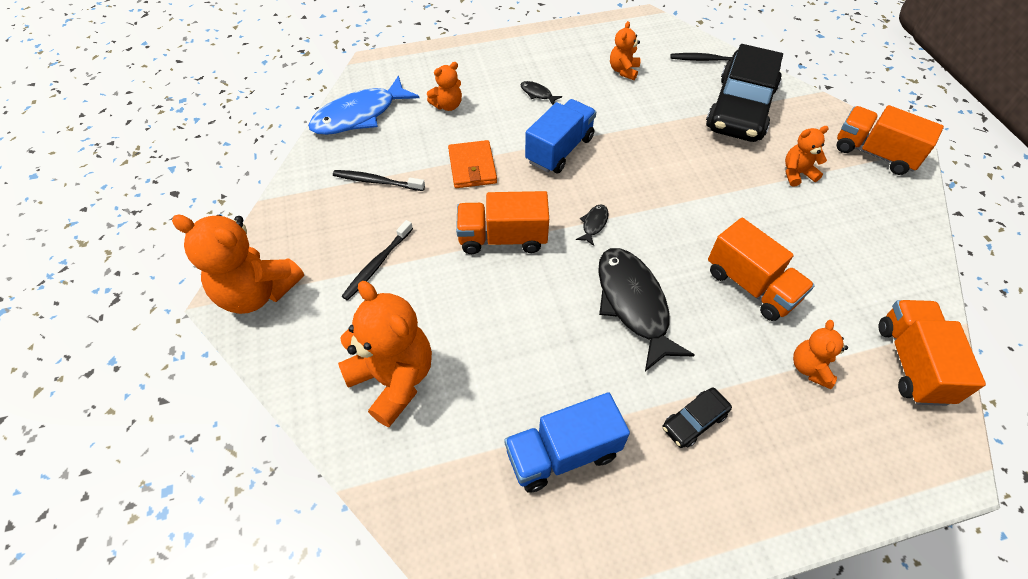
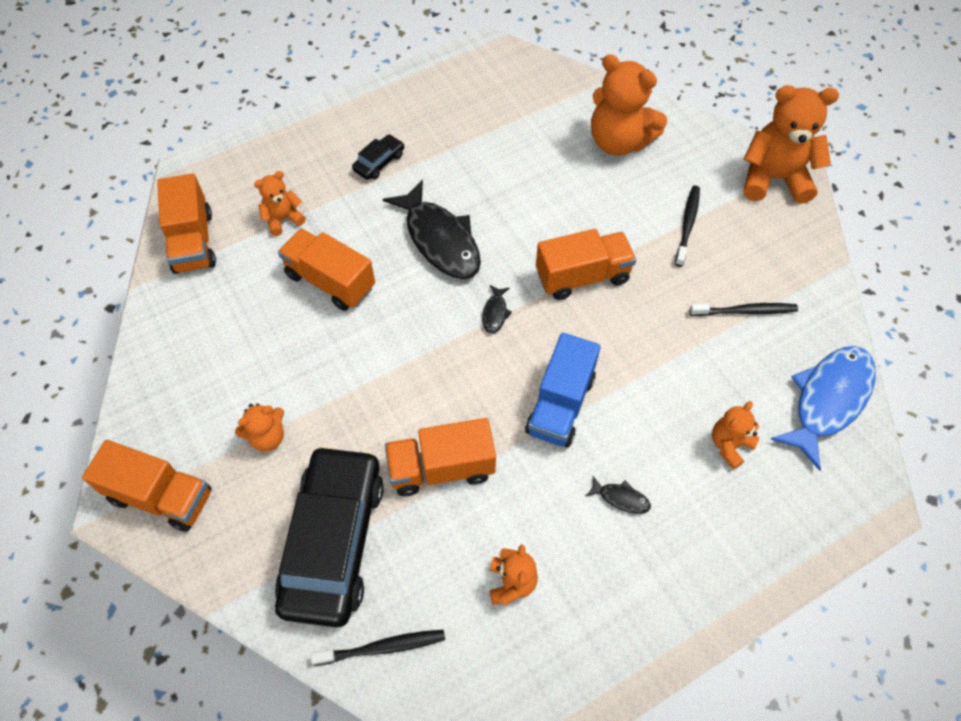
camera: 165 degrees right, 5 degrees up
(472, 167) = (652, 355): orange wallet -> none
(562, 453) = (474, 124): blue truck -> none
(660, 131) = (441, 468): none -> orange truck
(810, 368) = (283, 219): orange teddy bear -> orange teddy bear turned 120 degrees counterclockwise

